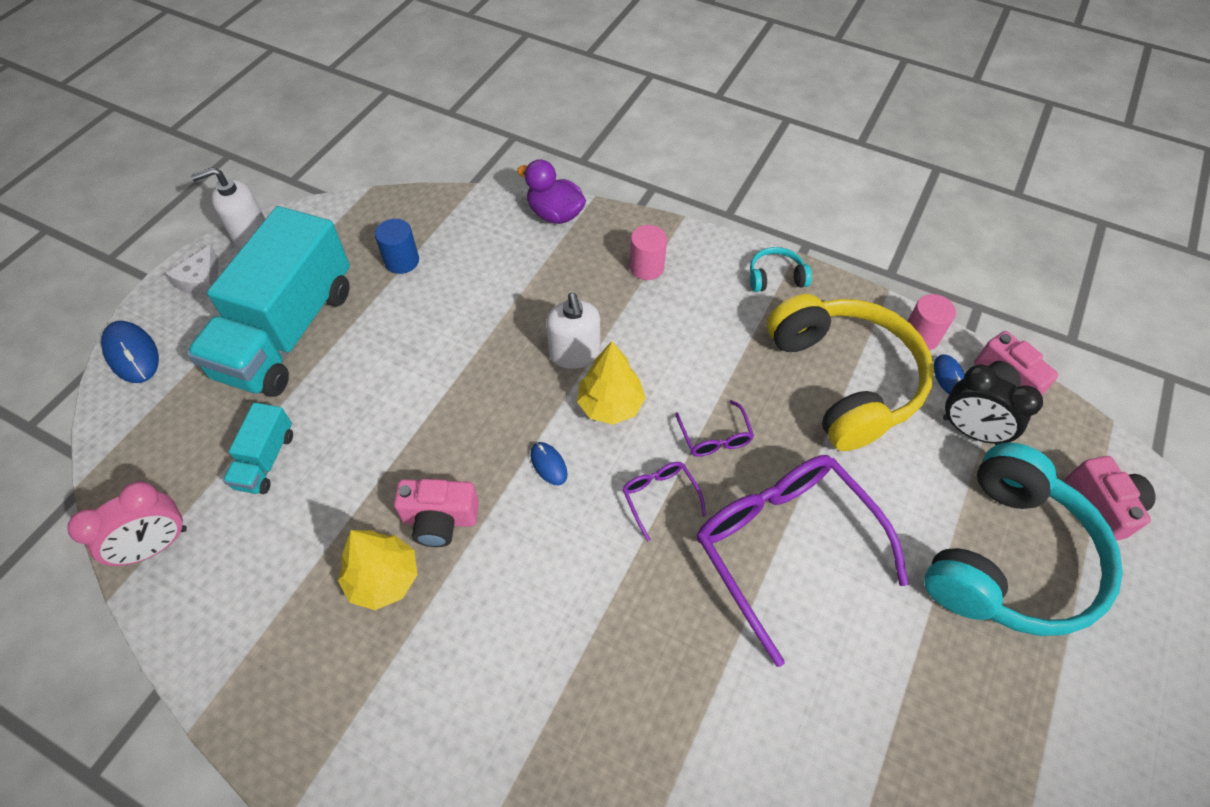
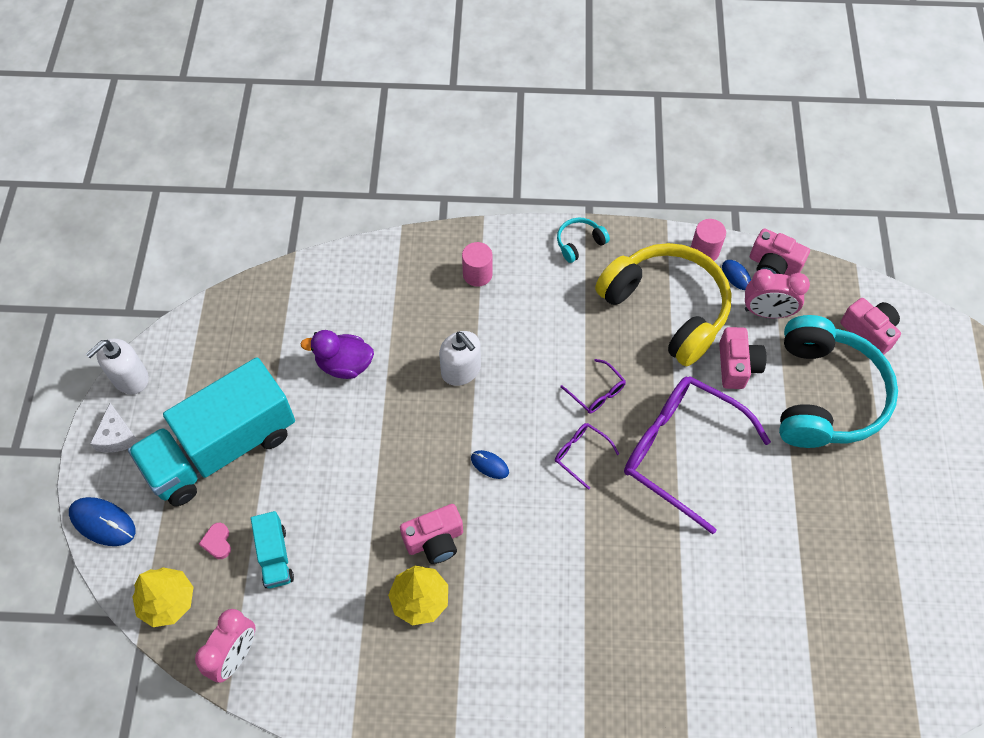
camera: 25 degrees left, 5 degrees up
(221, 420) = (217, 542): none -> pink heart
(288, 332) = (221, 449): turquoise truck -> turquoise truck turned 60 degrees clockwise
(402, 261) = (276, 348): blue cylinder -> none
(555, 214) = (378, 255): purple duck -> purple duck (344, 365)
(610, 405) = (510, 400): yellow tree -> yellow tree (167, 601)
(904, 476) = (737, 366): none -> pink camera
(970, 431) = (767, 312): black clock -> pink clock

